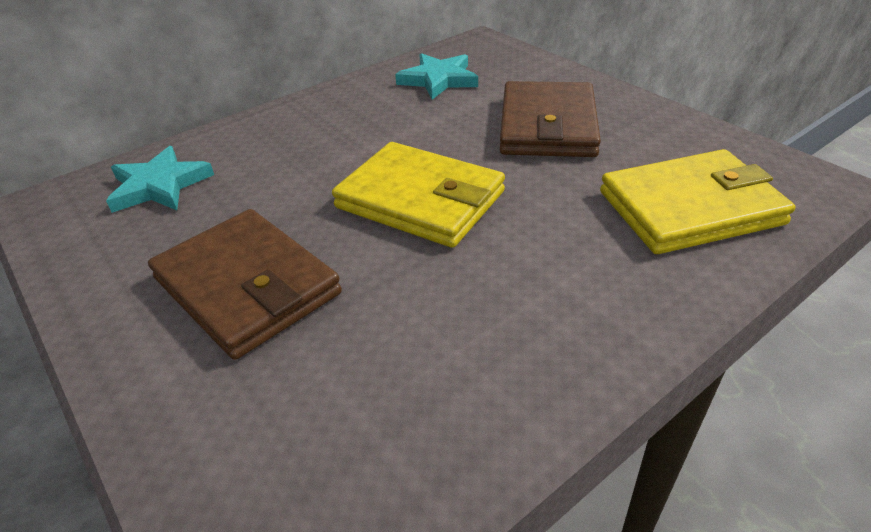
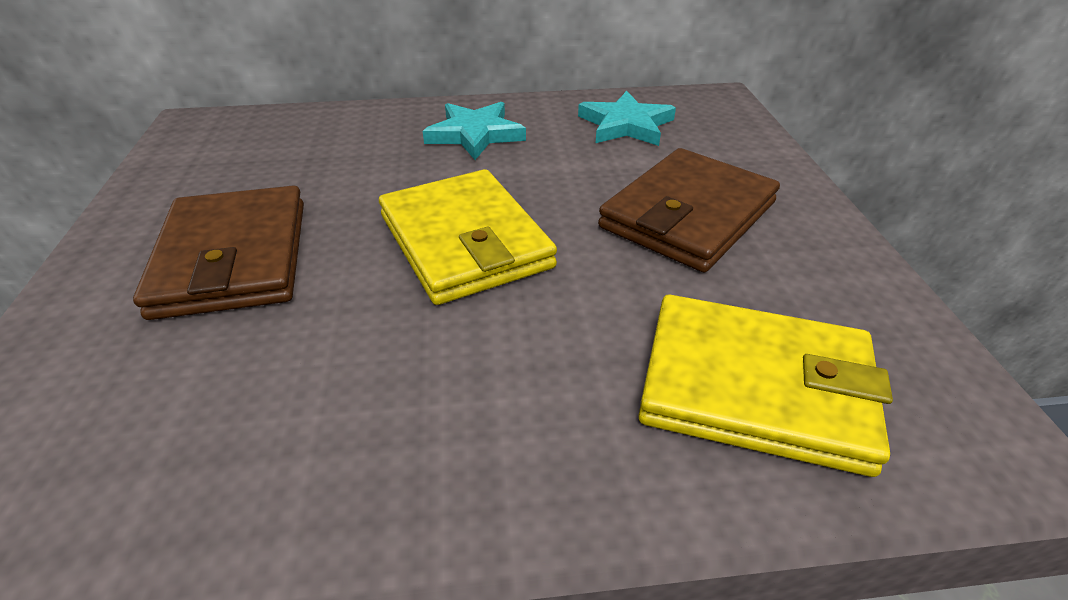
camera: 30 degrees right, 0 degrees up
(159, 185) = (280, 140): turquoise star -> turquoise star (475, 134)

